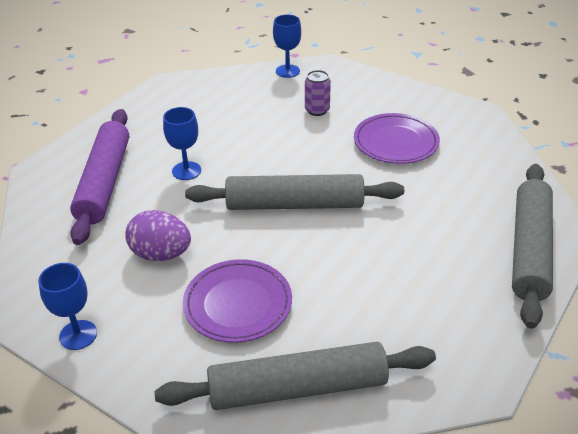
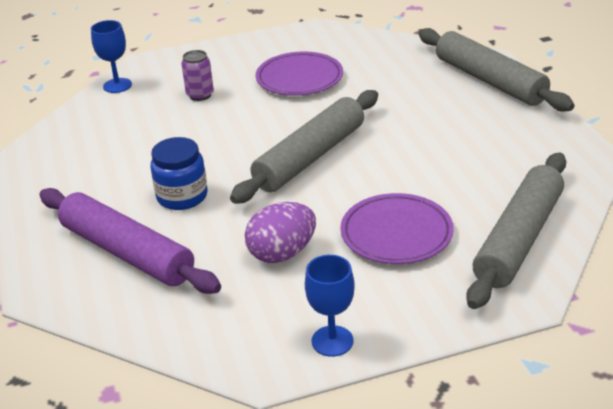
camera: 50 degrees left, 5 degrees down
(186, 171) = (182, 196): blue goblet -> blue jar

